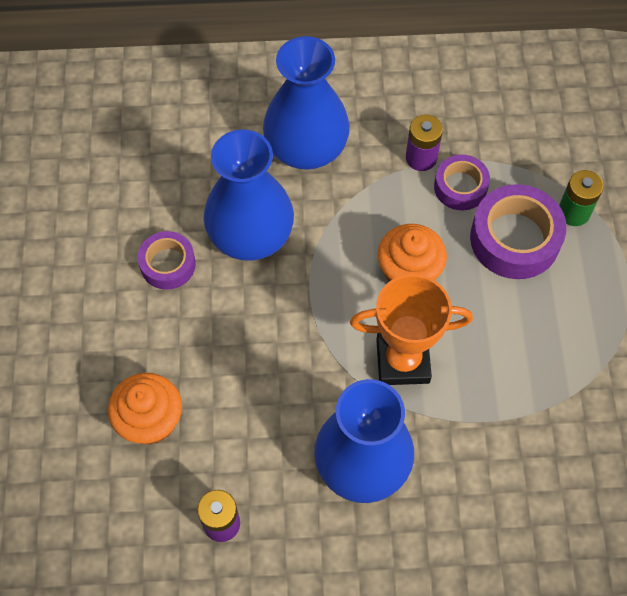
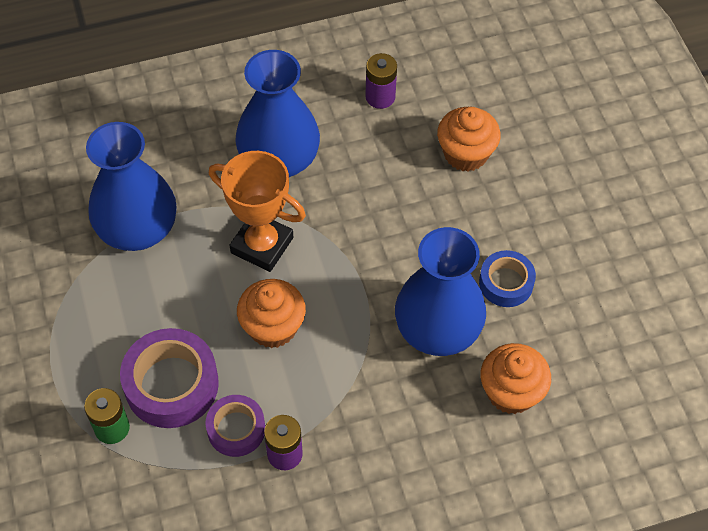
camera: 165 degrees right, 5 degrees down
(168, 264) = (506, 283): purple tape -> blue tape
(205, 165) = (511, 392): none -> orange cupcake
(306, 148) = (411, 437): blue vase -> blue vase (137, 228)
(402, 361) = (262, 245): orange trophy -> orange trophy turned 45 degrees clockwise

